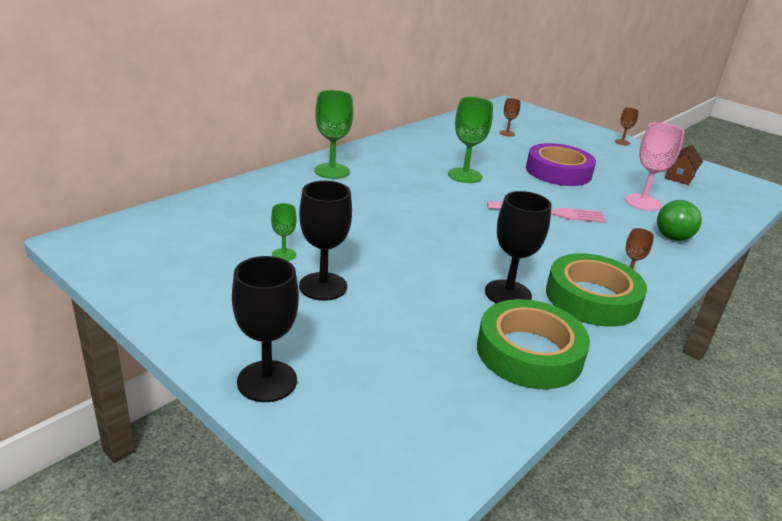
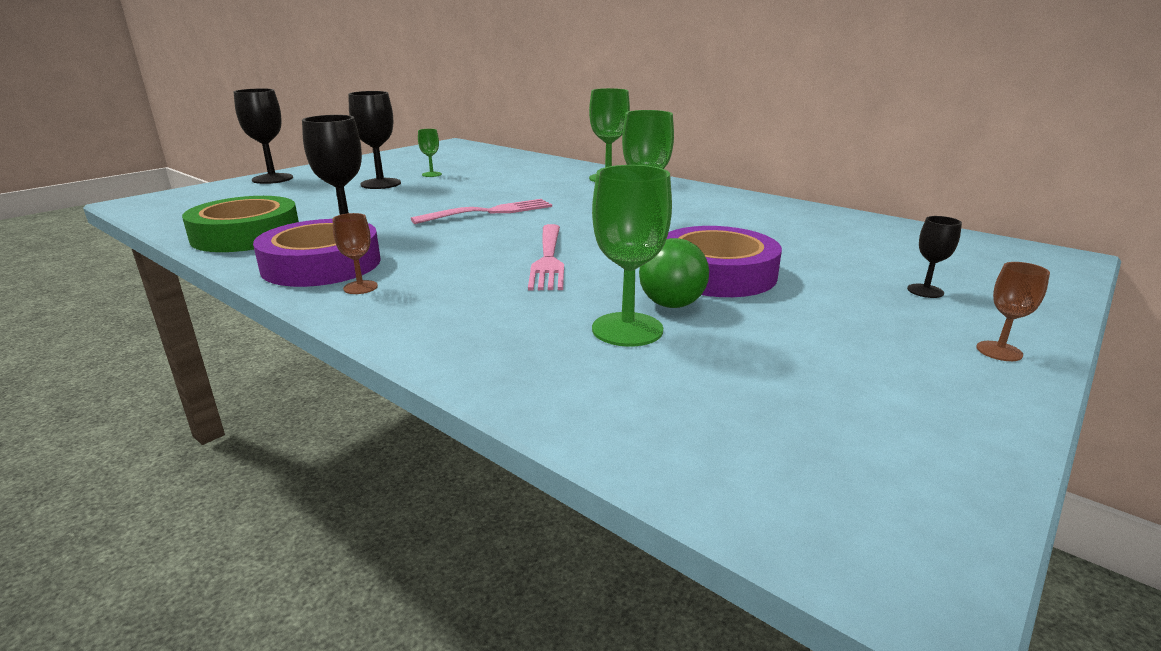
camera: 90 degrees right, 5 degrees down
(442, 228) = (488, 212): none -> pink fork
(507, 133) = (861, 248): brown goblet -> none
(564, 137) = (925, 291): none -> black goblet
(592, 298) = (321, 264): green tape -> purple tape
(642, 202) = (627, 329): pink goblet -> green goblet
(672, 238) = (482, 336): green ball -> green ball (671, 304)
(679, 177) = (821, 397): brown house -> none

